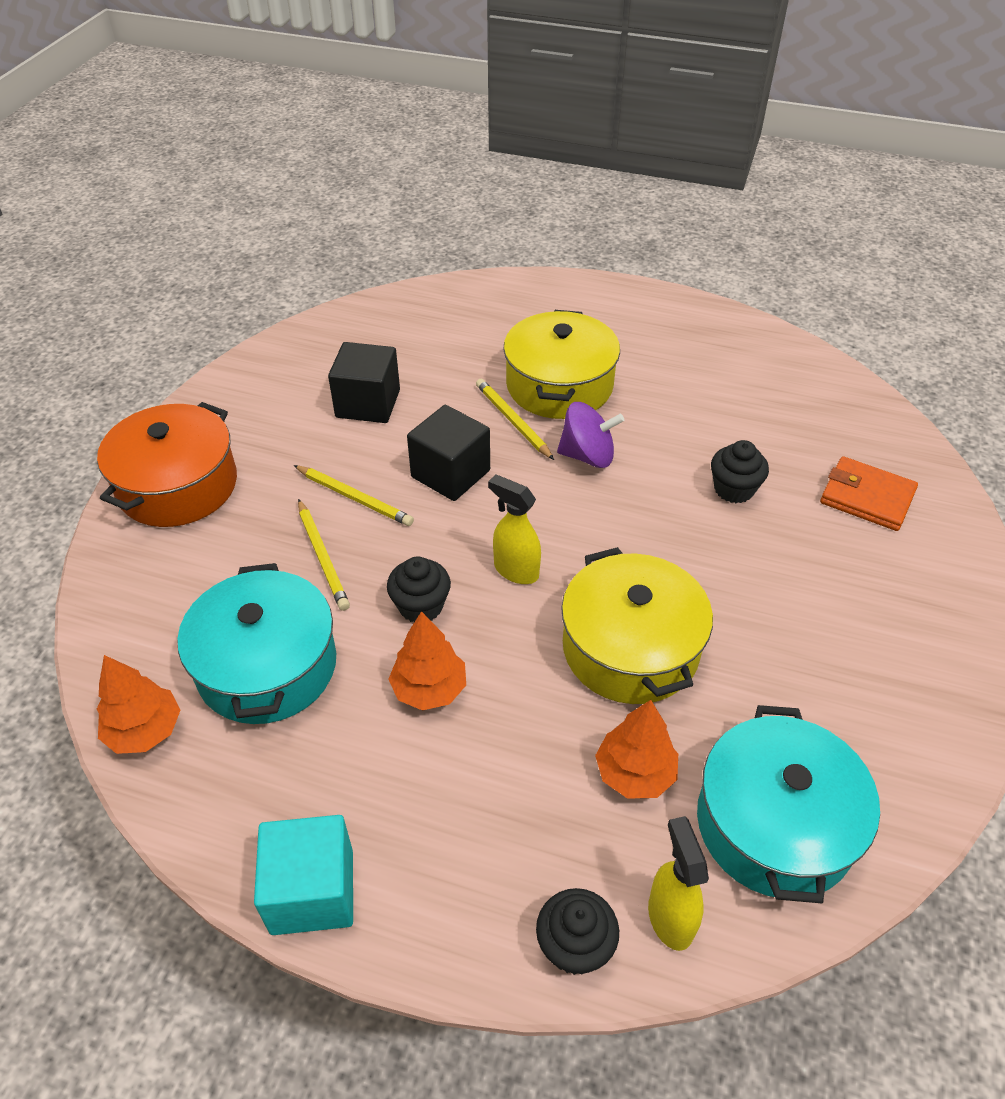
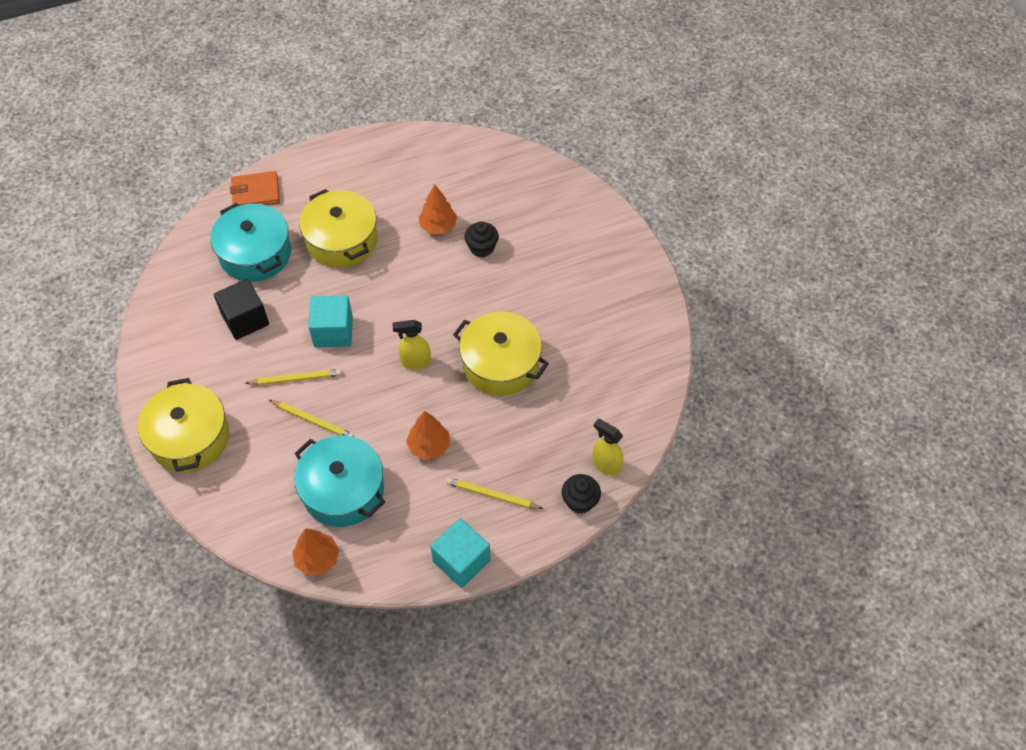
camera: 40 degrees left, 10 degrees up
(178, 485) = (190, 437): orange pot -> yellow pot
(421, 606) = (387, 411): black cupcake -> none
(450, 474) = (333, 332): black cube -> turquoise cube
(513, 421) = (337, 279): yellow pencil -> yellow pencil (492, 495)
(587, 456) = (395, 275): purple spinning top -> none
(634, 773) = (548, 419): orange tree -> orange tree (438, 226)
(774, 824) = (617, 399): turquoise pot -> turquoise pot (255, 254)
(866, 497) = (546, 212): orange wallet -> orange wallet (256, 192)

